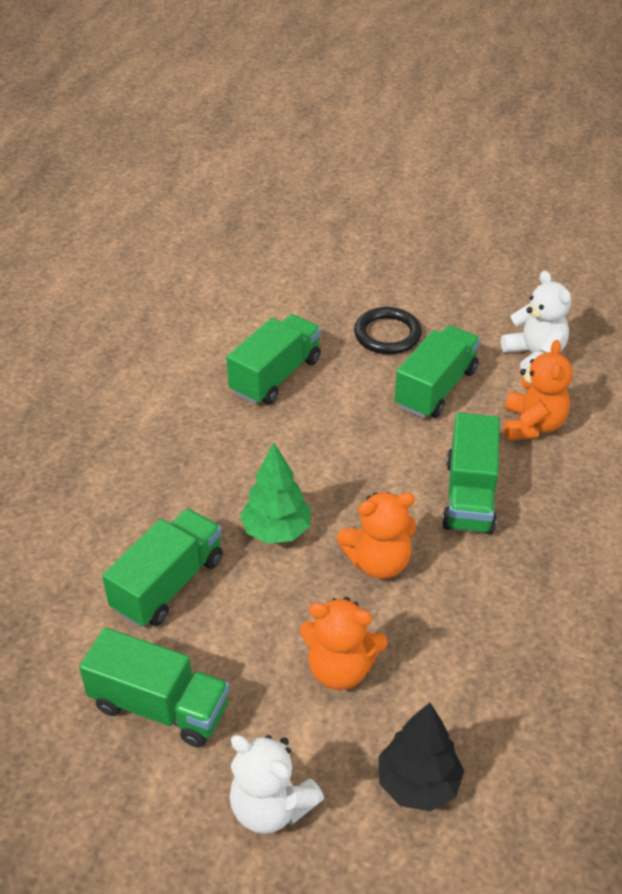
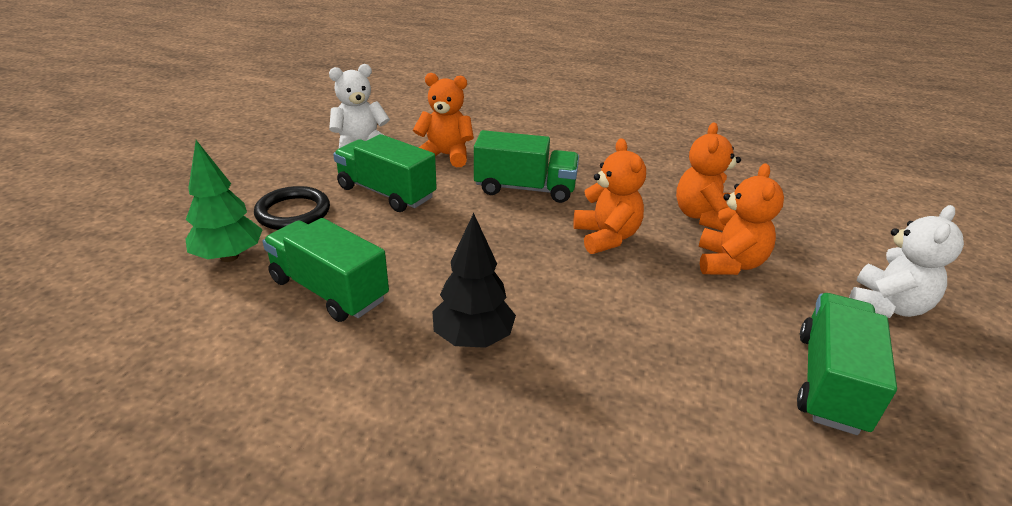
camera: 90 degrees left, 10 degrees down
(168, 584) = (667, 380): green truck -> none
(276, 531) = (576, 295): green tree -> green tree (229, 256)
(418, 784) = (815, 233): black tree -> black tree (473, 338)
(438, 663) = (702, 217): none -> orange teddy bear

